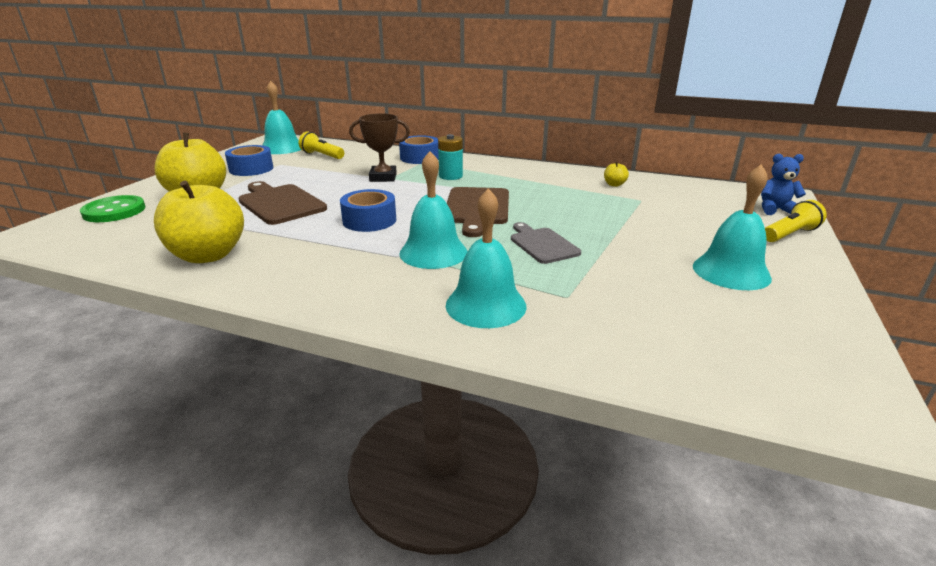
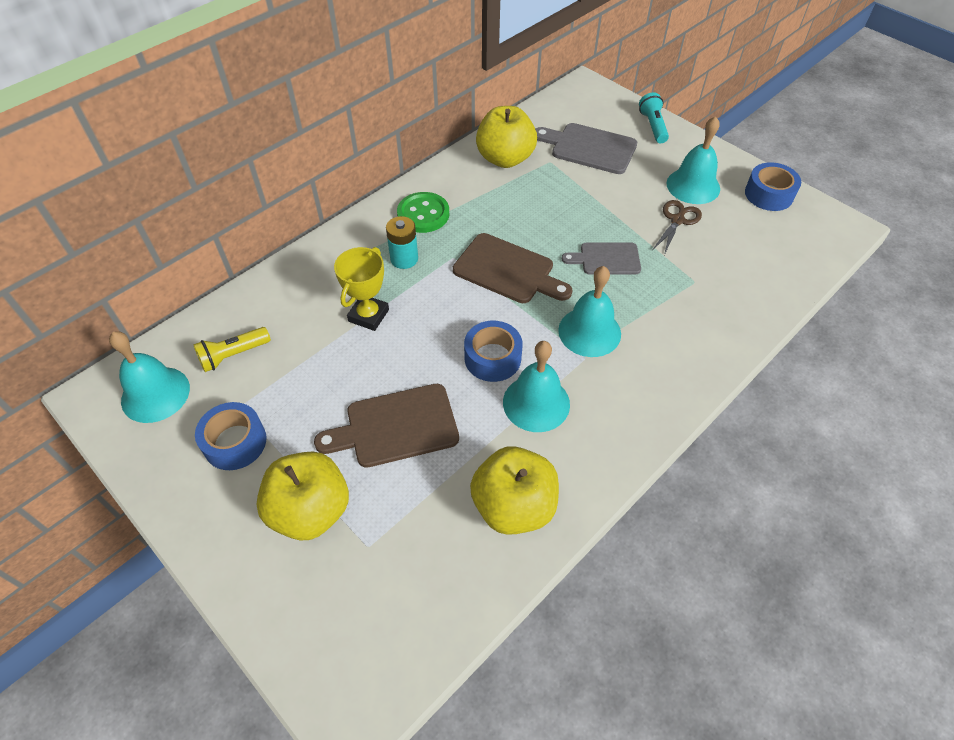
camera: 65 degrees left, 25 degrees up
(114, 211) = (314, 611): green button -> green button (423, 214)
(383, 177) = (369, 315): brown trophy -> yellow trophy
(420, 158) = (319, 264): blue tape -> blue tape (769, 194)
(486, 305) = (690, 329): turquoise bell -> turquoise bell (536, 403)
(614, 184) = (505, 159): yellow apple -> yellow apple, size x2.47
(655, 271) = (677, 220): none -> brown scissors
(691, 212) = (589, 148): none -> grey cutting board
(775, 210) = (609, 106): blue teddy bear -> none
(789, 234) = (653, 126): yellow flashlight -> turquoise flashlight

